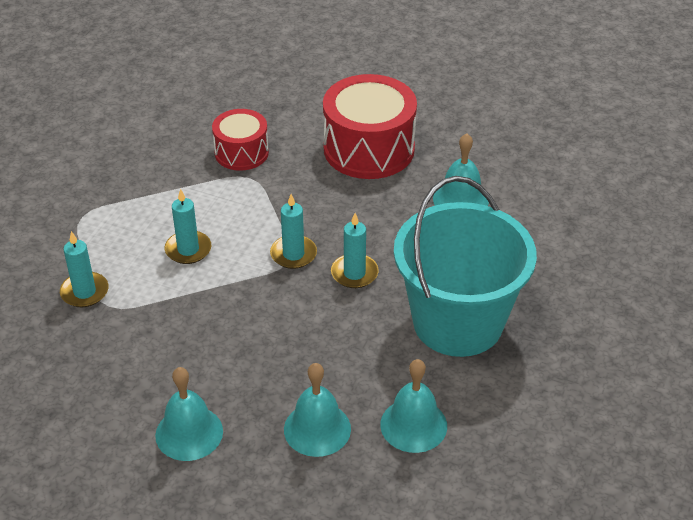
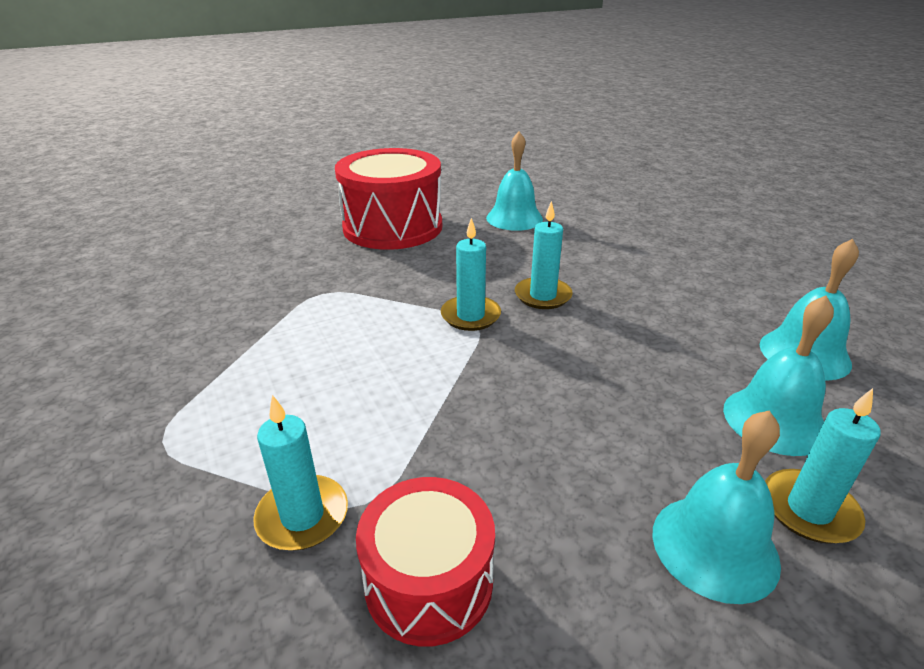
camera: 50 degrees left, 10 degrees down
(188, 249) = (363, 379): turquoise candle -> turquoise candle (809, 509)
(241, 152) = (281, 282): red drum -> red drum (429, 582)
(458, 322) = (668, 275): turquoise bucket -> none

